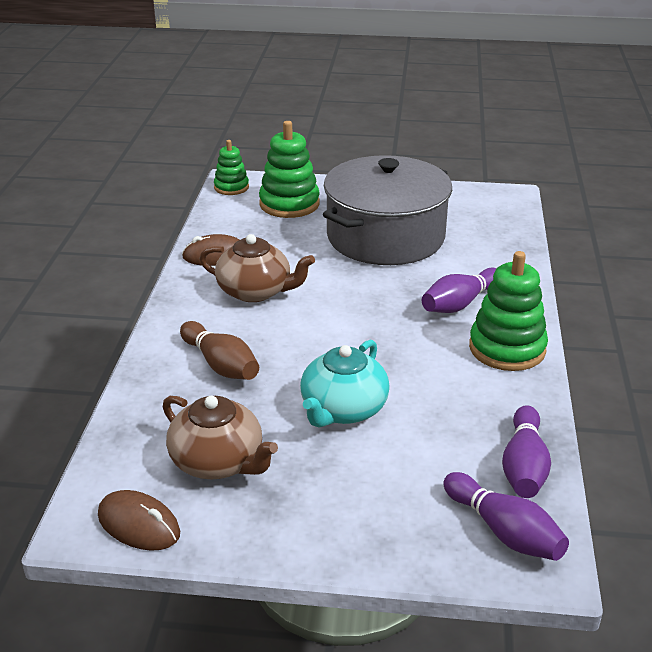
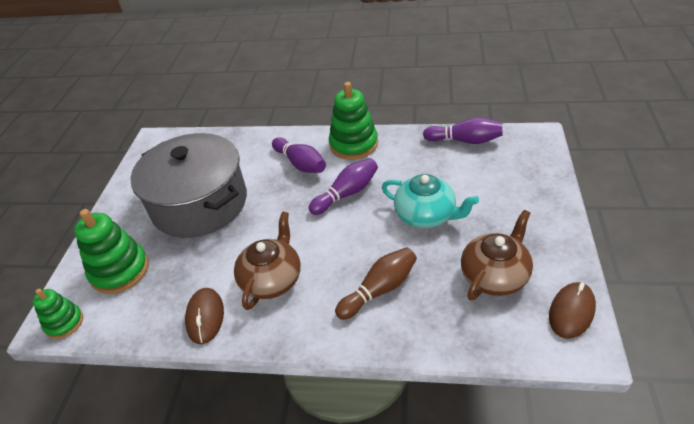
camera: 85 degrees left, 10 degrees up
(504, 531) = (518, 148): purple bowling pin -> purple bowling pin (347, 194)

